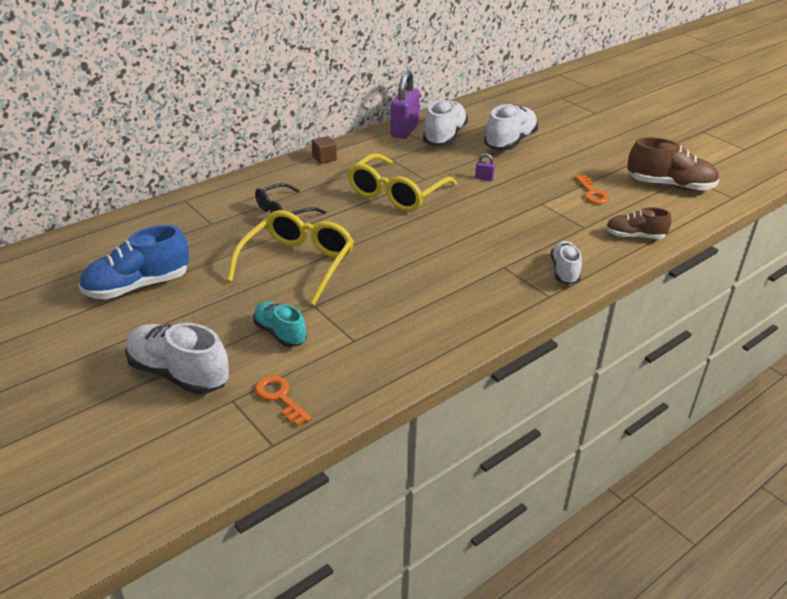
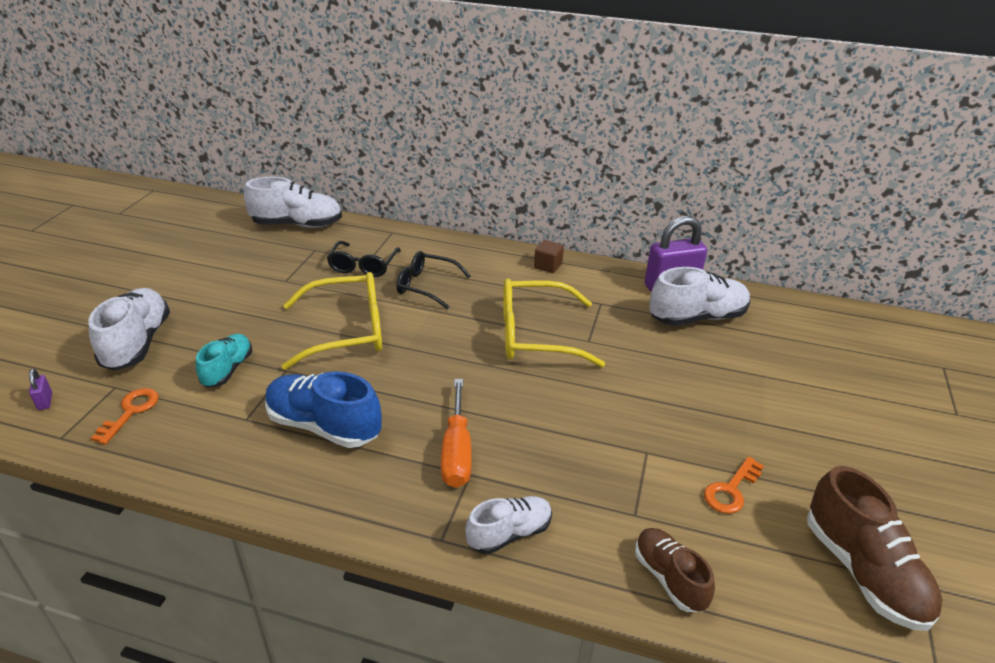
camera: 55 degrees right, 0 degrees up
(137, 286) = (245, 270): blue shoe -> blue shoe (323, 426)
(217, 229) = (363, 266): none -> black glasses
(479, 264) = (457, 451): none -> orange screwdriver
(484, 178) = (645, 382): purple padlock -> purple padlock (45, 401)
(510, 142) = (758, 369): white shoe -> white shoe (297, 224)

